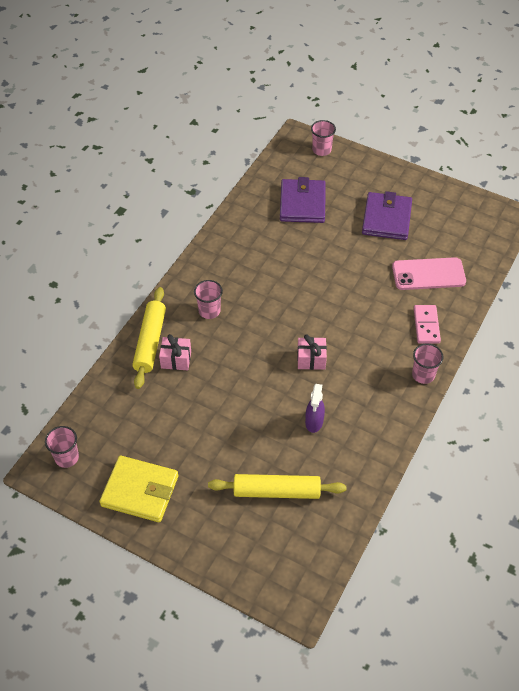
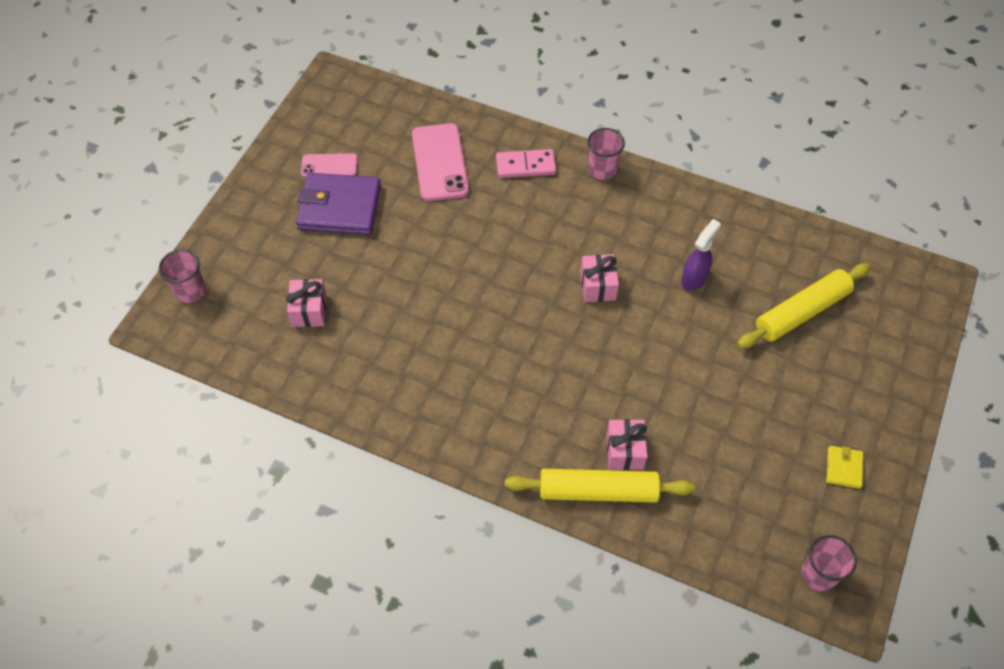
camera: 95 degrees left, 5 degrees up
(140, 491) = (843, 468): yellow wallet -> yellow wallet, size x0.45
(209, 311) = (530, 417): pink cup -> none
(276, 491) = (802, 312): yellow rolling pin -> yellow rolling pin turned 60 degrees clockwise
(302, 204) = (309, 310): purple wallet -> pink gift
(314, 422) = (694, 278): purple spray bottle -> purple spray bottle turned 60 degrees counterclockwise
(424, 213) = (329, 166): none -> pink phone

